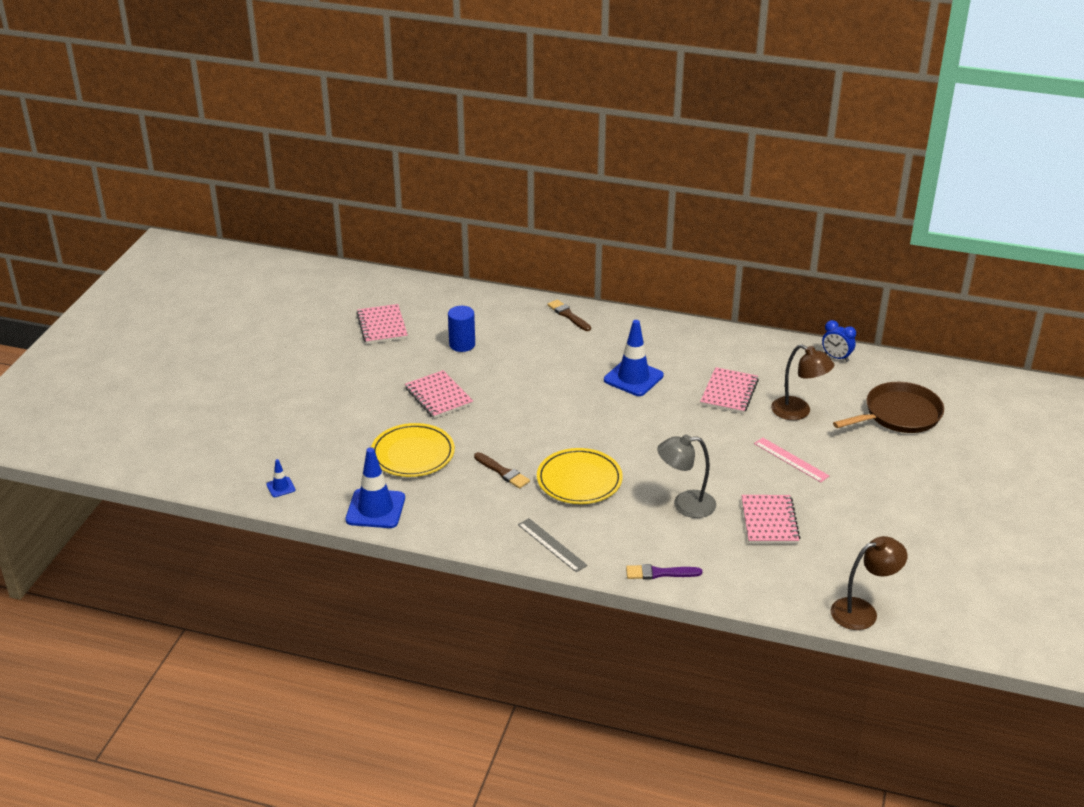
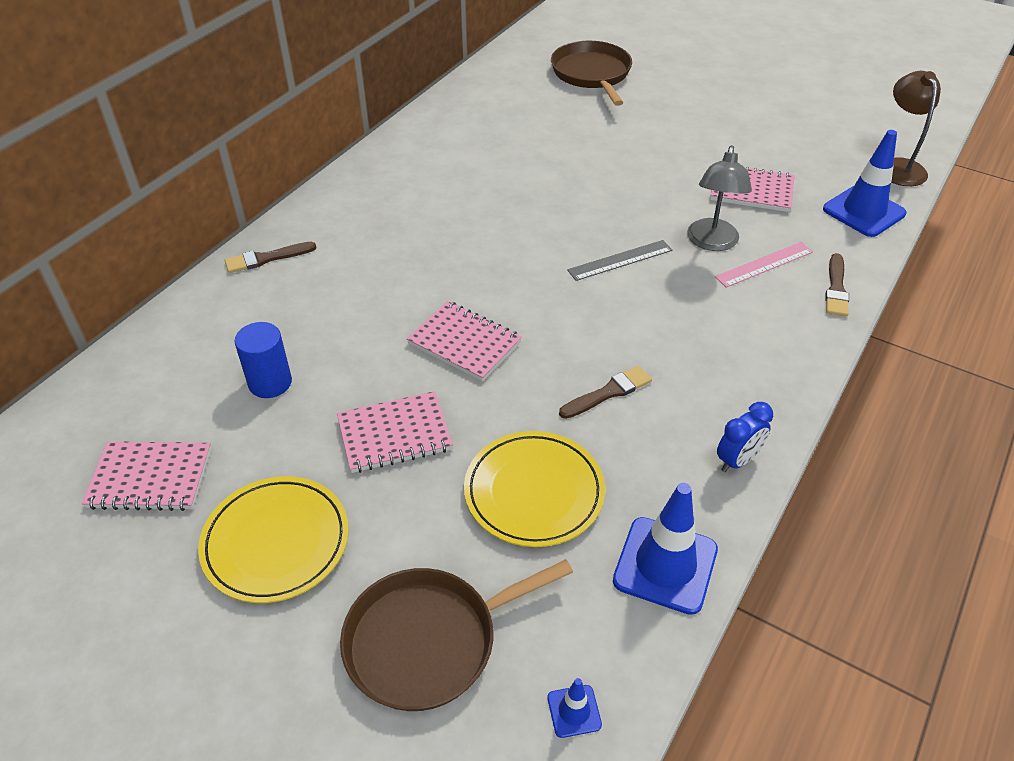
camera: 75 degrees left, 10 degrees up
(309, 435) = (429, 641): none -> brown pan
(552, 545) = (775, 372): grey ruler -> grey ruler (620, 260)
(579, 480) = (645, 320): yellow plate -> yellow plate (276, 542)
(633, 378) = (444, 230): blue traffic cone -> blue traffic cone (864, 211)
(659, 573) = (836, 289): purple brush -> brown brush
(729, 392) = (508, 165): pink notebook -> pink notebook (464, 343)
(791, 460) = (647, 153): pink ruler -> pink ruler (764, 264)
(798, 412) = (564, 129): brown lamp -> none
(836, 357) = (477, 85): blue clock -> blue clock (737, 460)

